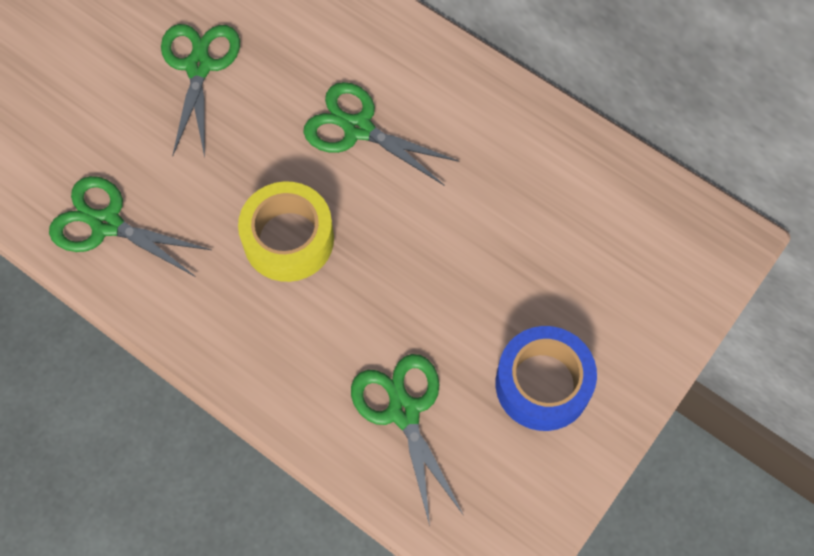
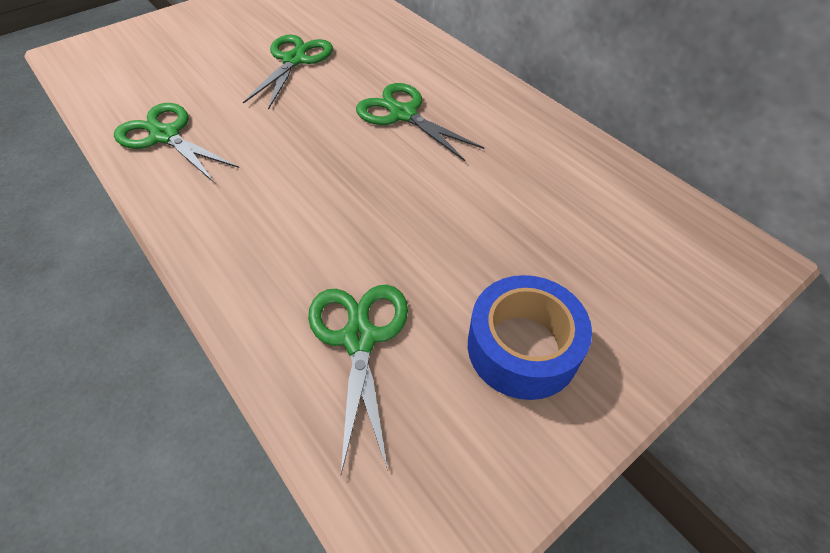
camera: 15 degrees right, 15 degrees down
(288, 239) = (310, 174): yellow tape -> none

